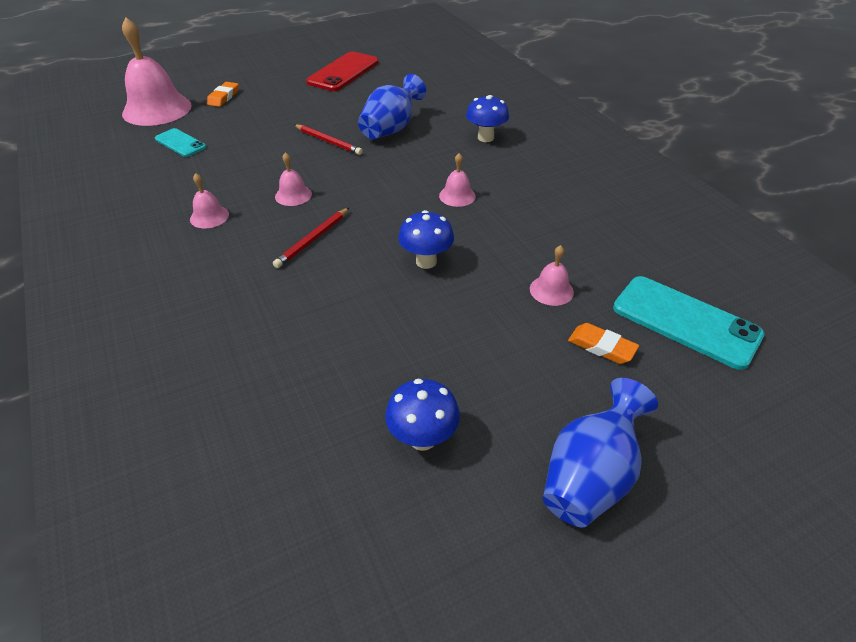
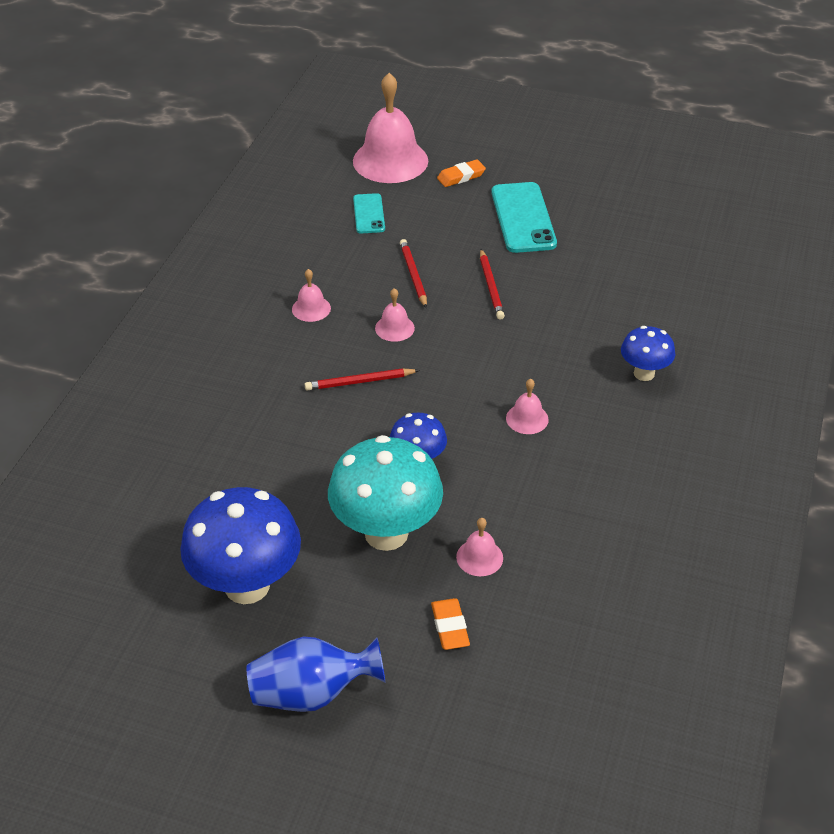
camera: 45 degrees right, 0 degrees up
(264, 160) = (413, 275): none -> red pencil
(343, 72) = (612, 204): red phone -> none
(391, 129) = (565, 307): blue vase -> none
(422, 438) = (247, 585): blue mushroom -> blue mushroom, size x1.86
(471, 319) = (386, 533): none -> turquoise mushroom
(685, 321) = (547, 663): turquoise phone -> turquoise phone (523, 218)

